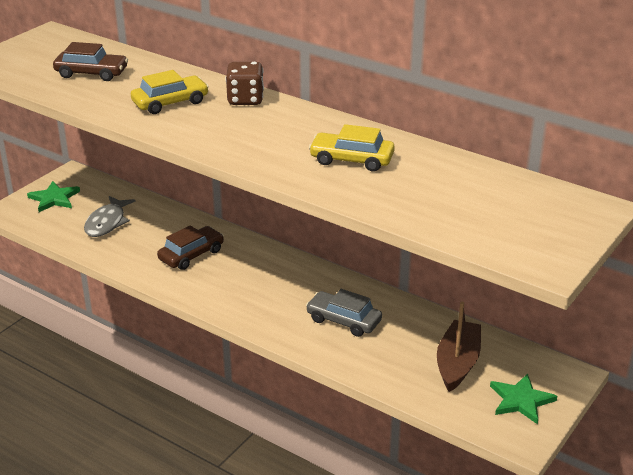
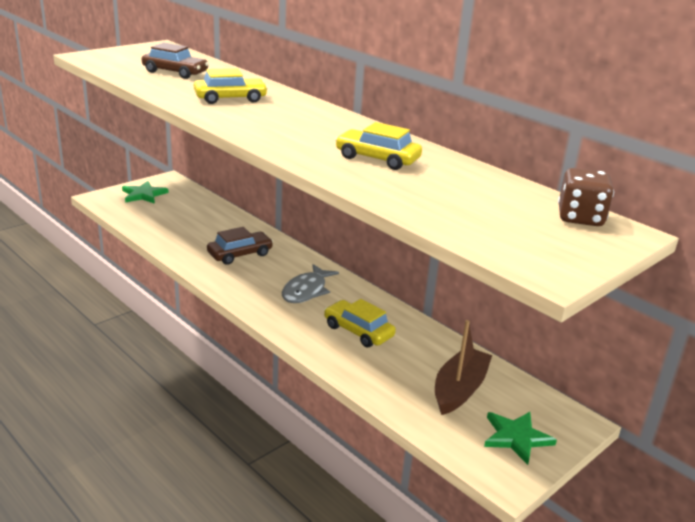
camera: 10 degrees right, 5 degrees down
(107, 223) = (179, 219): grey fish -> grey fish (306, 291)
(245, 99) = (300, 105): brown dice -> brown dice (580, 218)
(343, 320) = (358, 331): grey car -> yellow car

